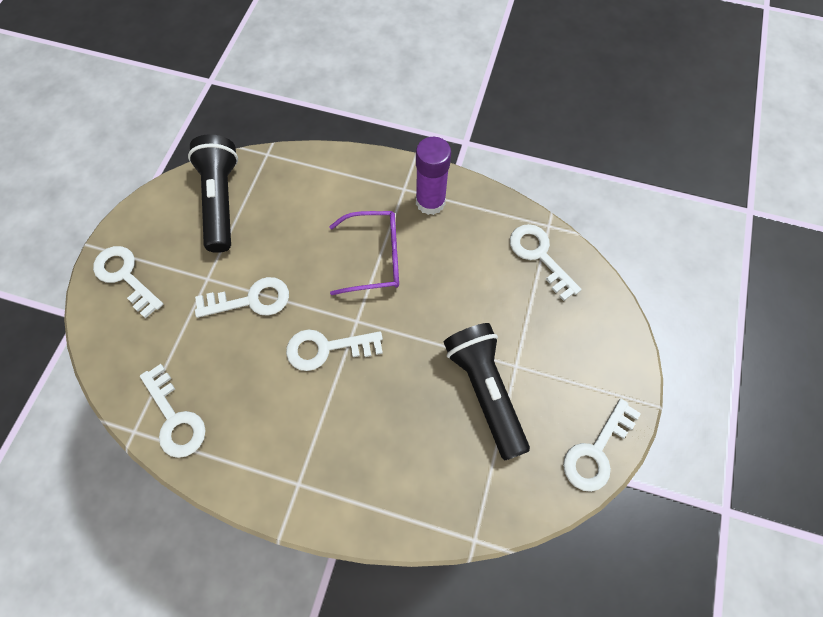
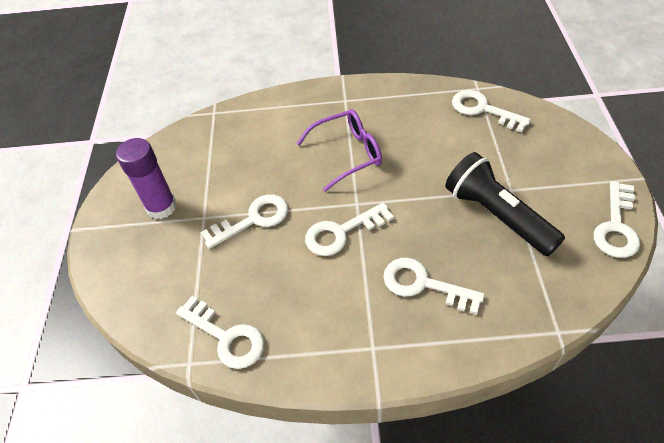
camera: 15 degrees left, 15 degrees down
(125, 276) = (124, 241): white key -> white key (423, 285)
(221, 201) = (189, 157): black flashlight -> none
(430, 202) = (372, 102): purple glue stick -> purple glue stick (161, 207)

